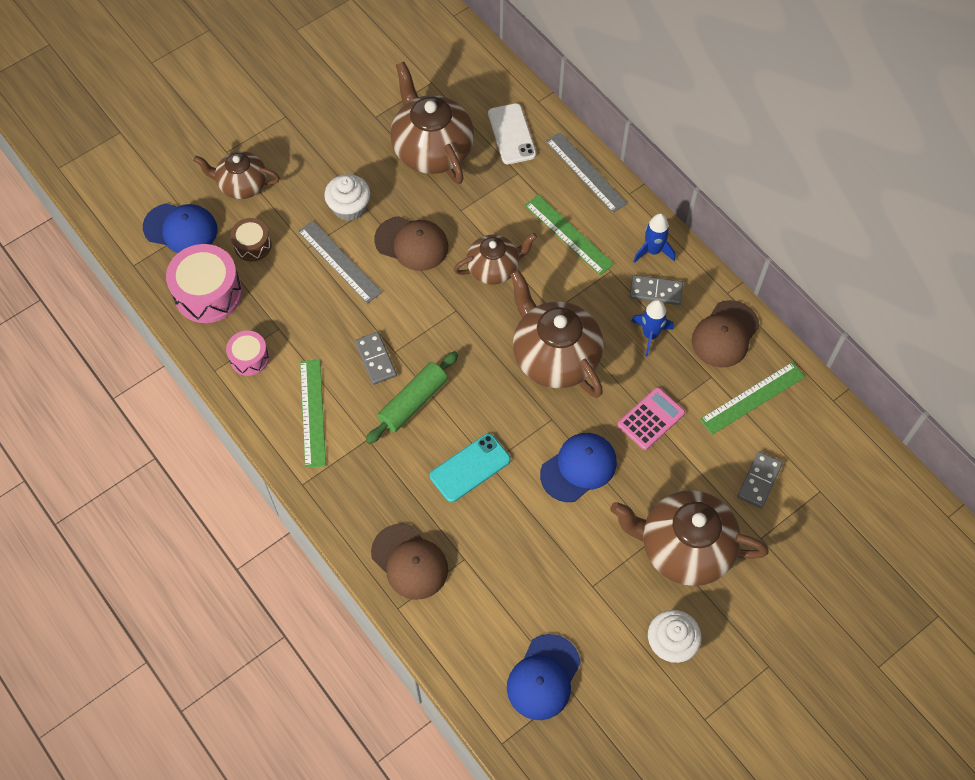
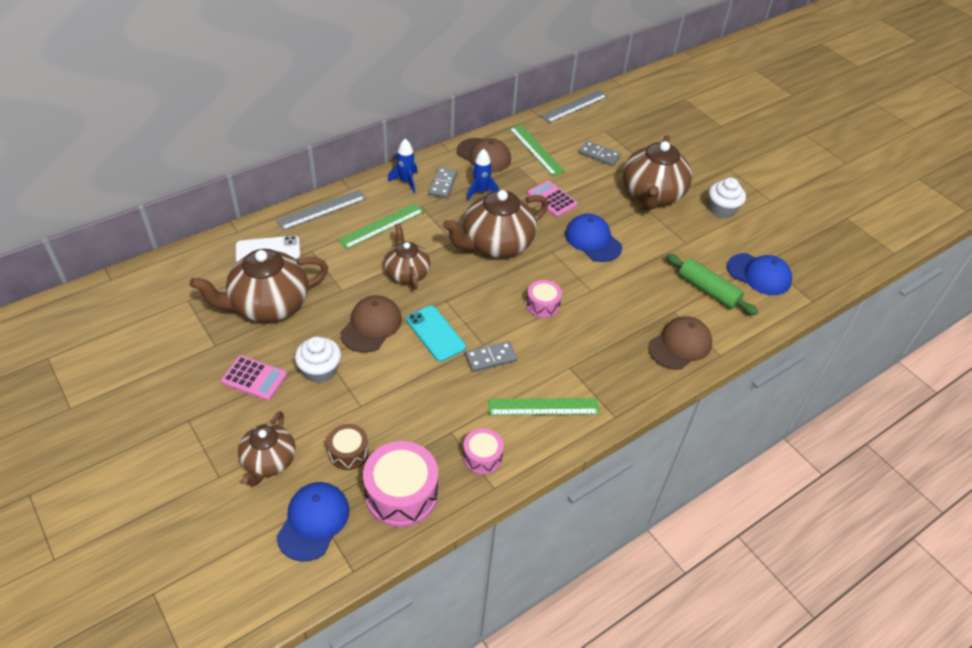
camera: 90 degrees left, 15 degrees down
(336, 156) = (254, 378): none -> pink calculator
(339, 262) = (381, 380): grey ruler -> grey ruler (574, 106)
(413, 402) = (534, 334): green rolling pin -> green rolling pin (708, 290)
(459, 410) = (542, 305): none -> pink drum
(470, 468) = (595, 302): turquoise phone -> turquoise phone (435, 333)

